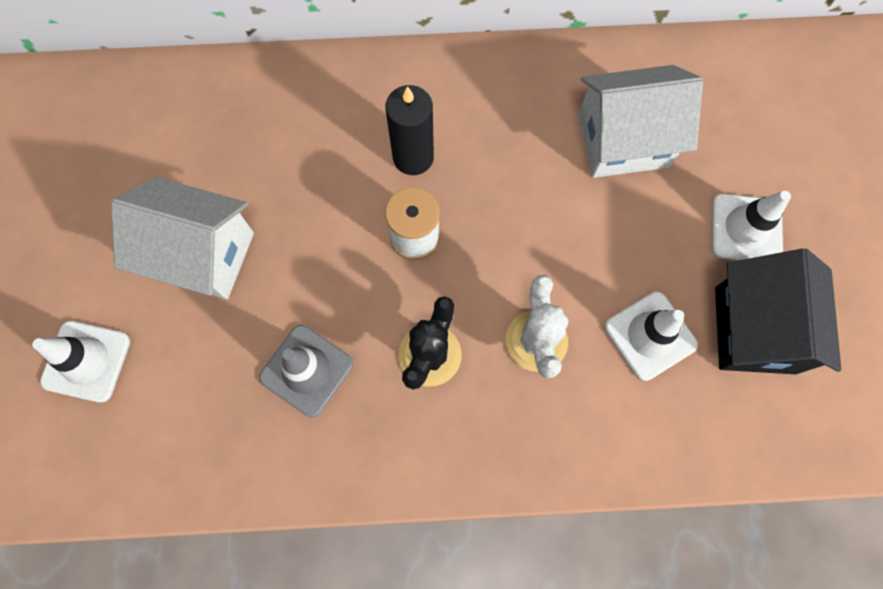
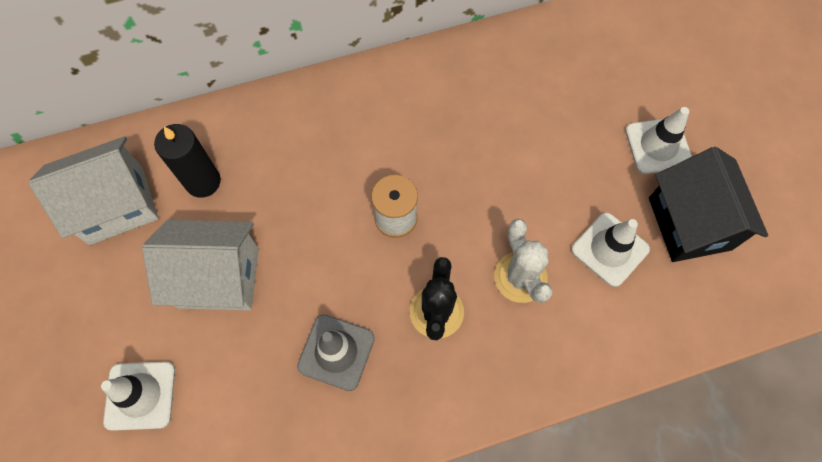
camera: 15 degrees left, 5 degrees down
(413, 157) = (375, 153): black candle -> black candle (203, 182)
(623, 141) = (541, 100): white house -> white house (116, 205)

